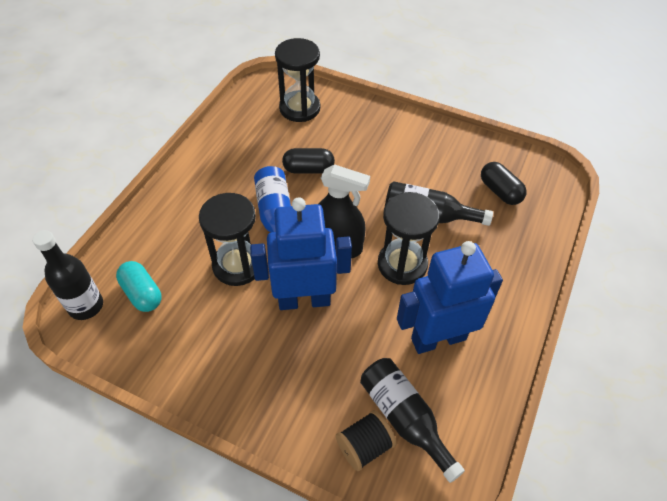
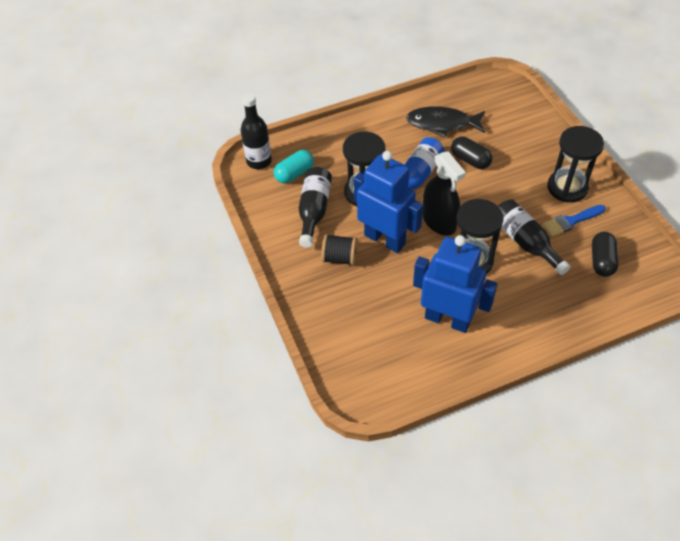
camera: 45 degrees right, 0 degrees up
(142, 293) = (294, 174): turquoise capsule -> turquoise capsule turned 45 degrees clockwise
(250, 150) = (442, 124): none -> black fish
(299, 108) = (507, 113): black hourglass -> black hourglass (567, 187)
(364, 446) = (340, 342): black spool -> black spool (340, 258)
(404, 418) = (378, 345): black bottle -> black bottle (314, 211)
(444, 172) = (571, 221): none -> blue brush

